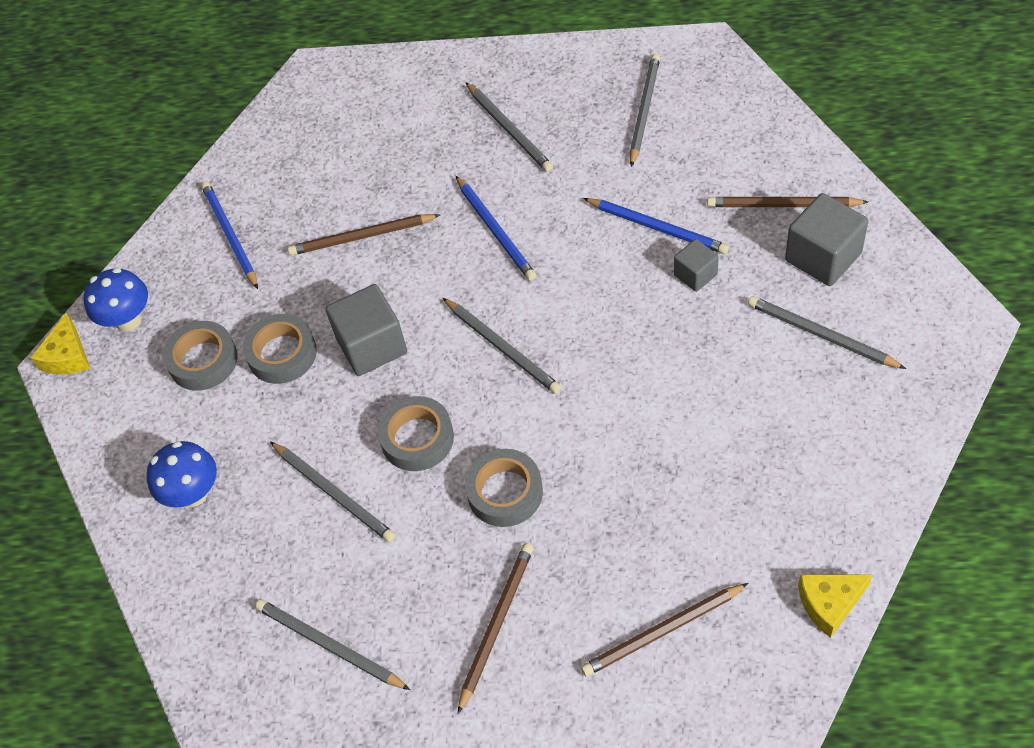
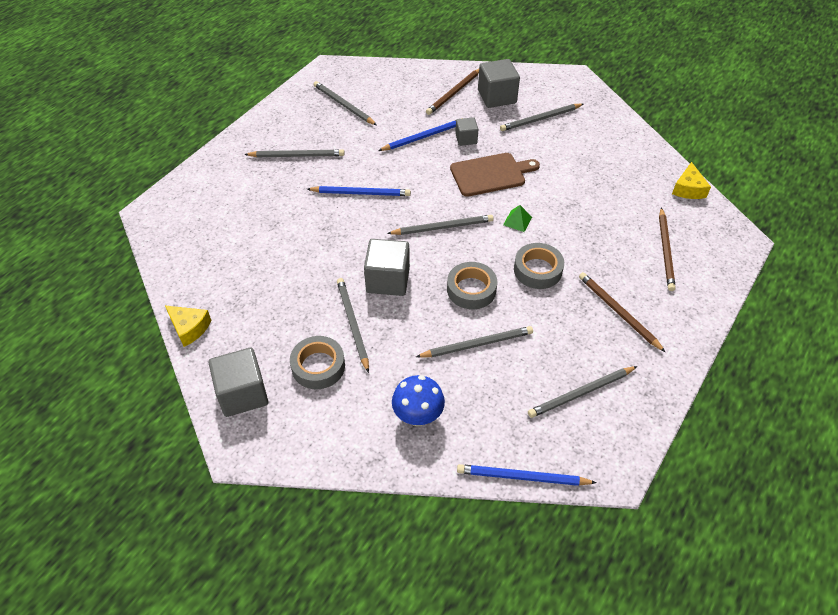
camera: 65 degrees left, 5 degrees down
(67, 356) = (237, 443): yellow cheese -> yellow cheese (189, 328)
(128, 320) = (243, 394): blue mushroom -> grey cube
(230, 235) = (232, 309): blue pencil -> blue pencil (522, 477)
(282, 354) = (352, 324): grey tape -> grey pencil
(361, 237) = (303, 249): brown pencil -> none
(579, 421) = (517, 221): none -> green pyramid
(647, 342) = (490, 174): none -> brown cutting board

